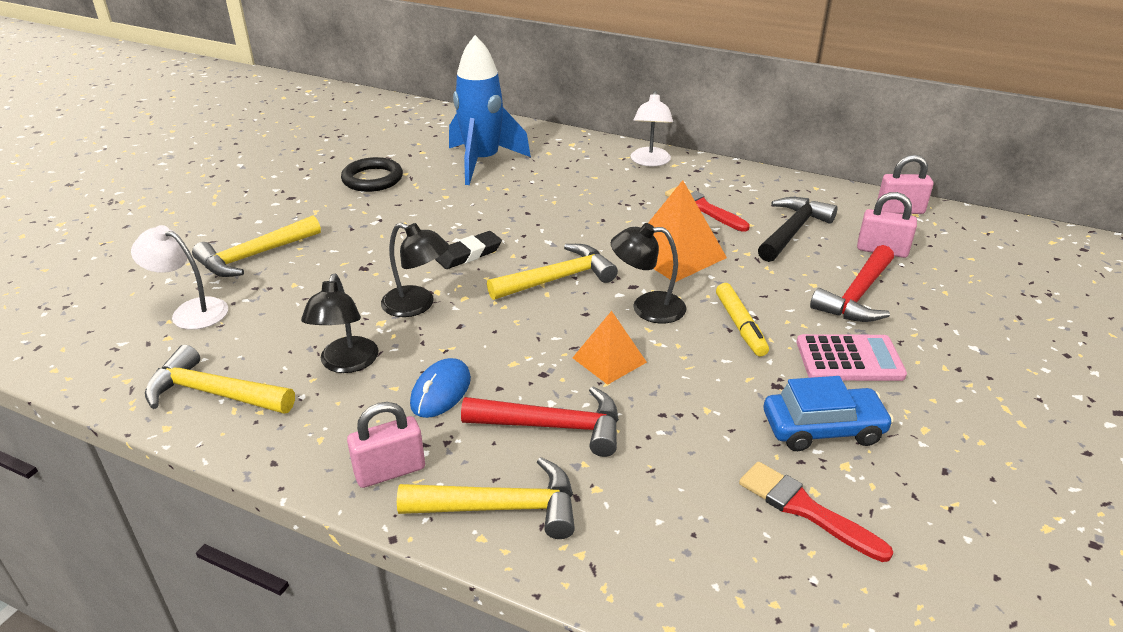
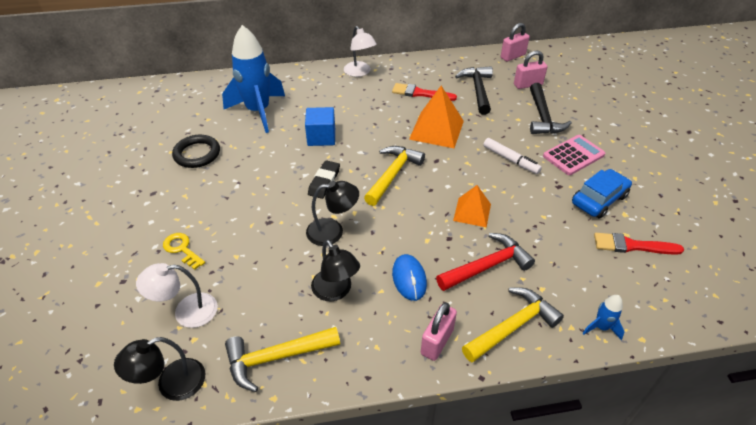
camera: 35 degrees left, 10 degrees up
(254, 256) = (182, 249): yellow hammer -> yellow key
(521, 210) = (321, 137): none -> blue cube
(623, 578) = (601, 327): none -> blue rocket
(647, 307) = (457, 170): black lamp -> black lamp (171, 384)
(740, 326) = (510, 160): yellow marker -> white marker
(857, 296) = (542, 117): red hammer -> black hammer

